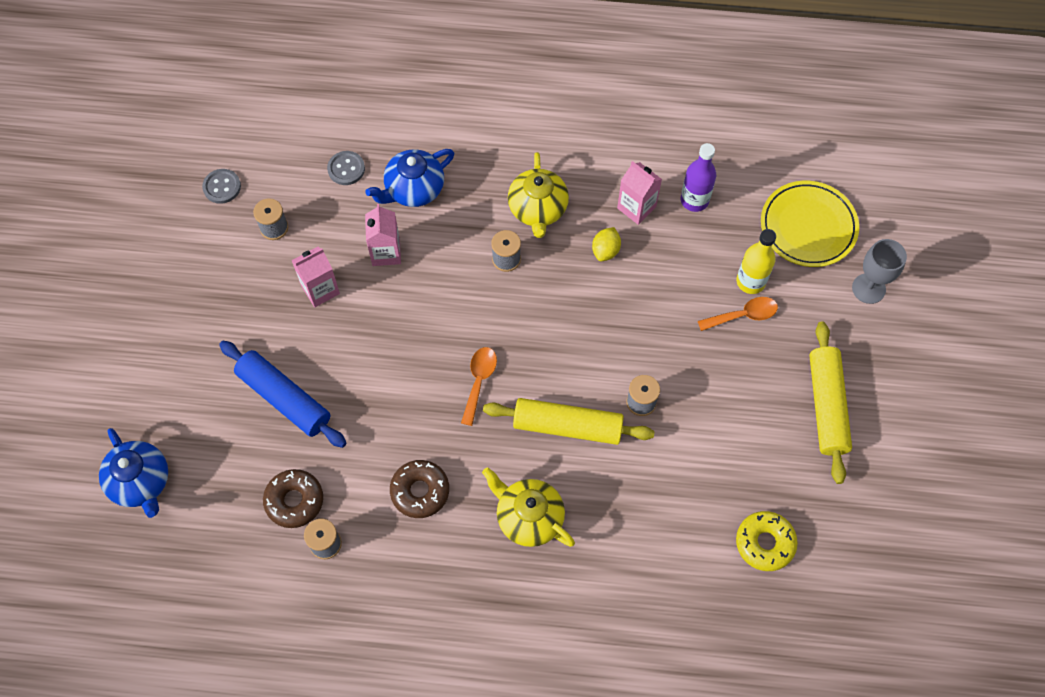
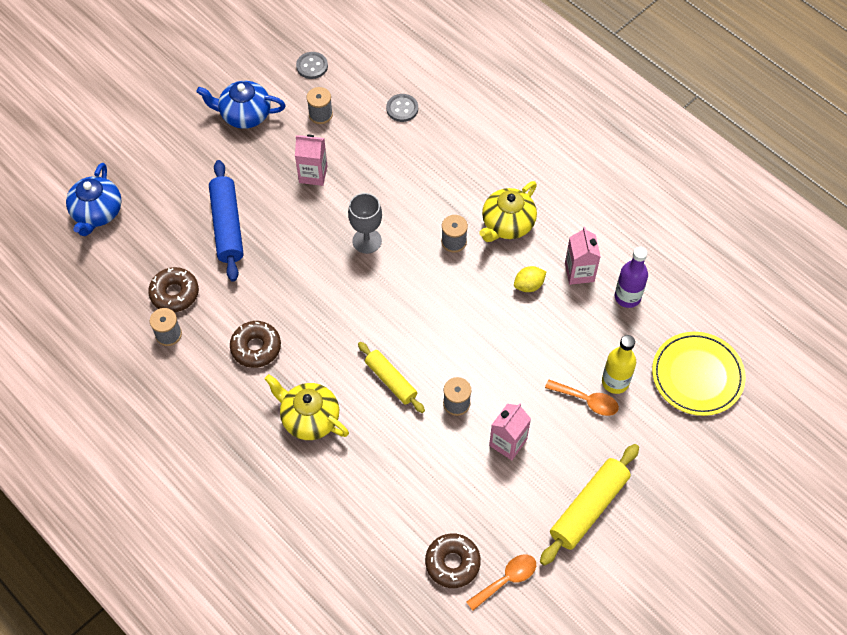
camera: 40 degrees right, 5 degrees down
(386, 252) = (377, 180): pink carton -> pink carton (508, 442)
(413, 189) = (434, 152): blue teapot -> blue teapot (244, 115)
(479, 381) = (360, 307): orange spoon -> orange spoon (506, 580)
(528, 517) = (309, 418): yellow teapot -> yellow teapot turned 45 degrees counterclockwise
(567, 426) = (391, 380): yellow rolling pin -> yellow rolling pin, size x0.66
(765, 543) = (452, 563): yellow donut -> brown donut
(868, 288) = (702, 452): grey goblet -> grey goblet (367, 241)

